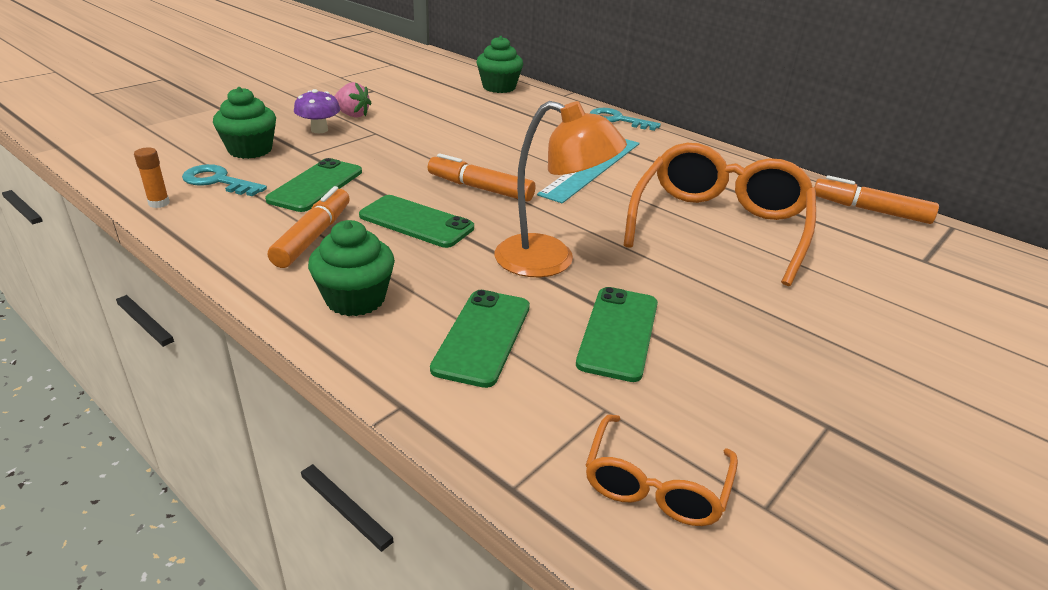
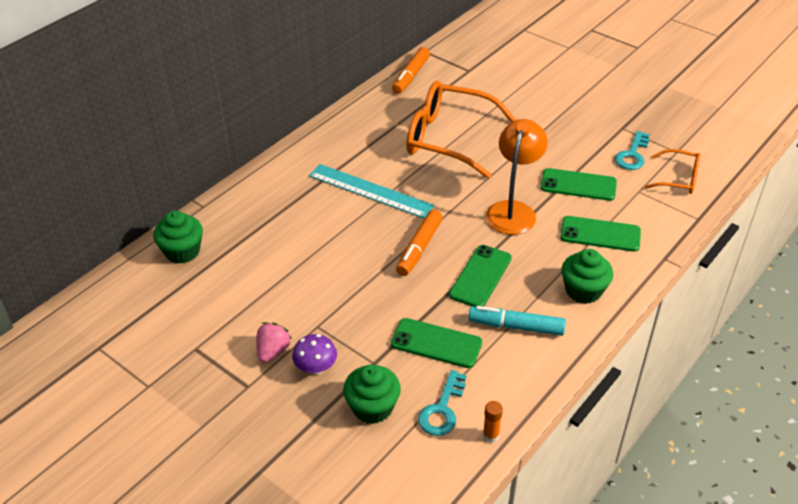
camera: 90 degrees left, 10 degrees up
(313, 237) = (516, 327): orange marker -> turquoise marker
(617, 120) = (267, 174): turquoise key -> turquoise key (632, 155)

